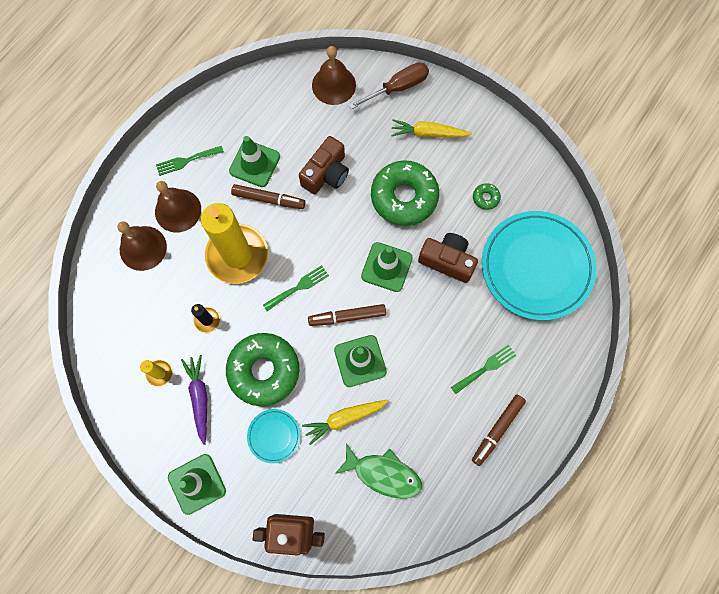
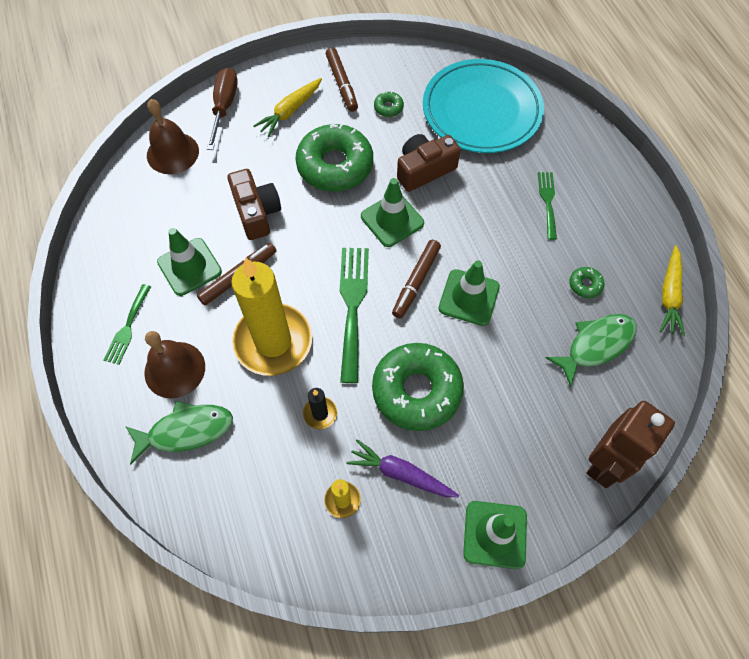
camera: 55 degrees left, 10 degrees down
(143, 248) = (186, 431): brown bell -> green fish
(274, 436) = (493, 423): turquoise plate -> none
(298, 287) = (352, 306): green fork -> green fork, size x1.72
(344, 418) = (518, 346): yellow carrot -> yellow carrot (669, 295)
(430, 438) = (585, 285): none -> green donut
(497, 430) = (612, 228): brown marker -> brown marker (342, 84)

